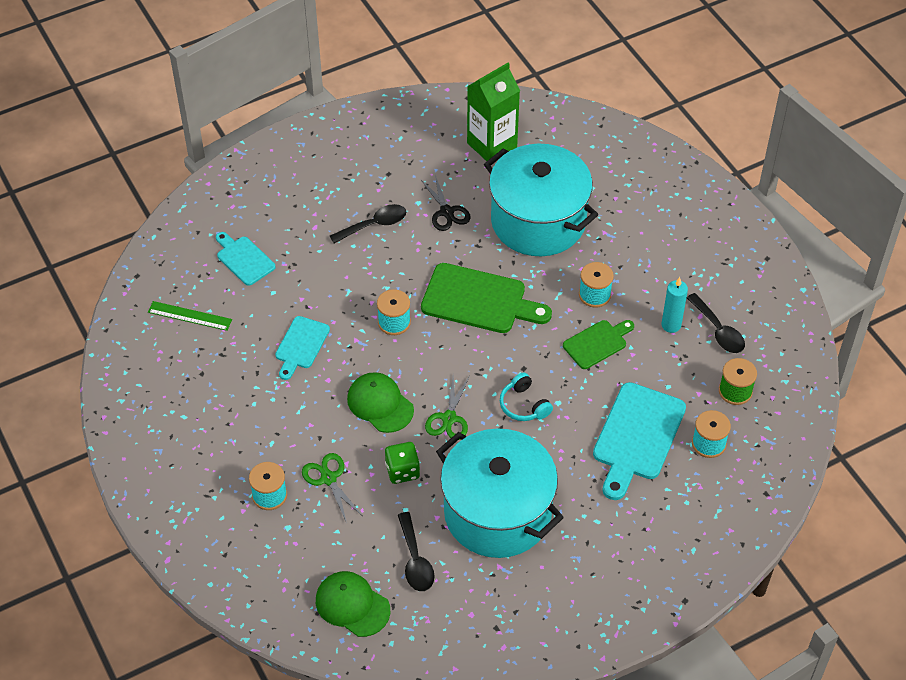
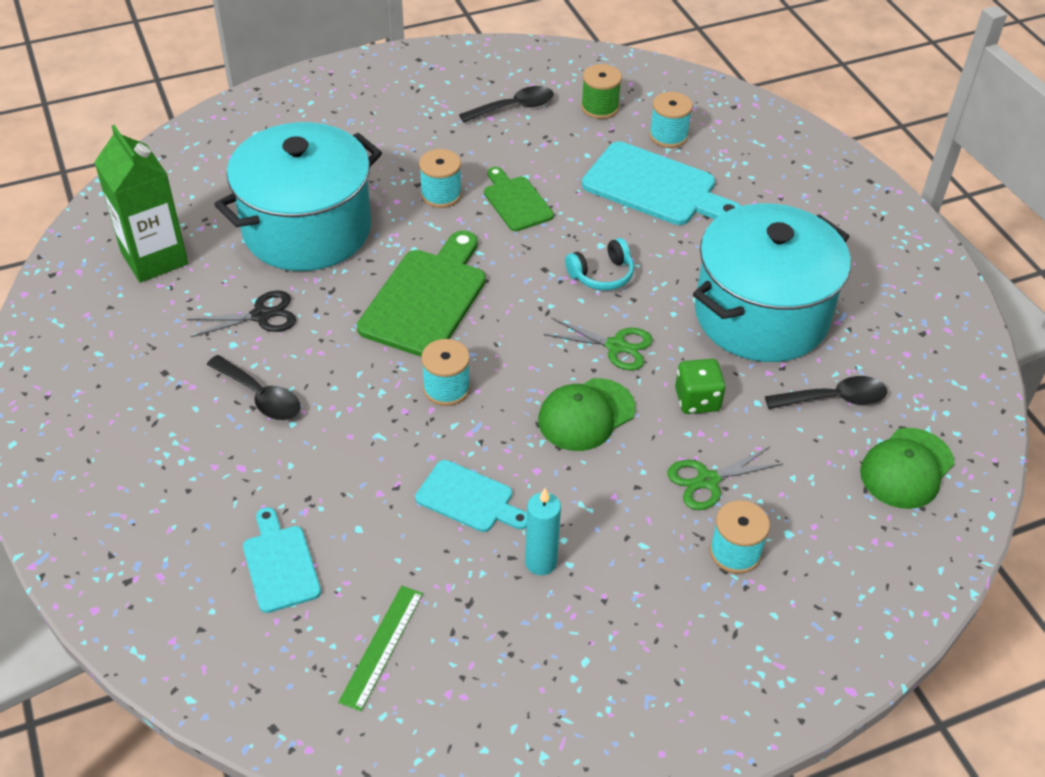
camera: 85 degrees left, 5 degrees down
(244, 259) = (280, 564): turquoise cutting board -> turquoise cutting board turned 105 degrees clockwise
(374, 225) = (260, 396): black spoon -> black spoon turned 150 degrees clockwise
(671, 325) = (499, 140): turquoise candle -> turquoise candle (541, 562)

